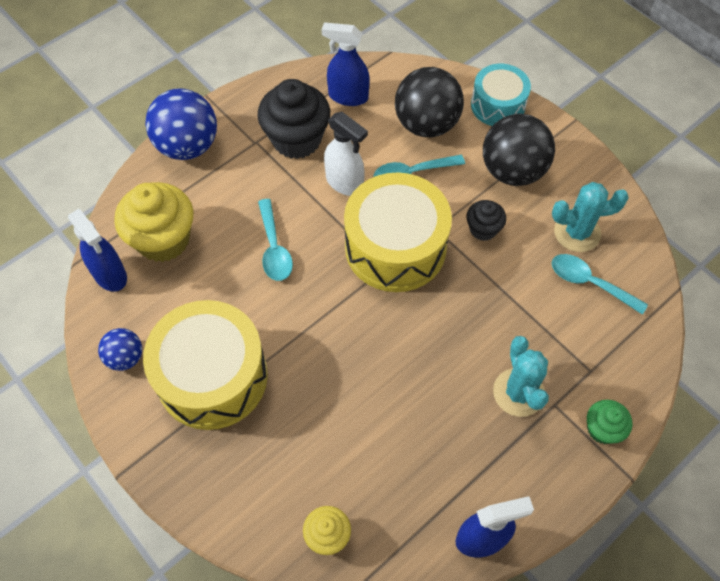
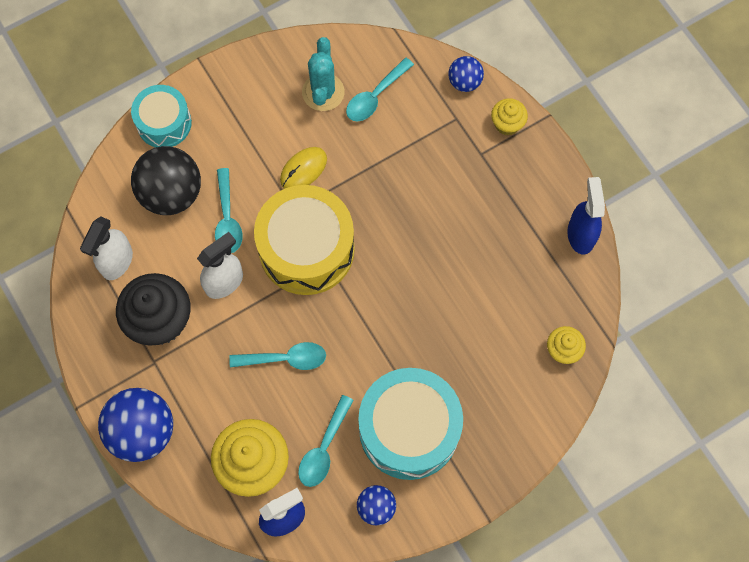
camera: 80 degrees left, 10 degrees up
(184, 298) = (324, 448): none -> turquoise spoon
(212, 376) = (409, 429): yellow drum -> turquoise drum
(347, 96) = (117, 262): blue spray bottle -> white spray bottle
(483, 229) = (303, 169): black cupcake -> yellow mouse
(512, 171) = (245, 129): black ball -> none
(518, 392) = (466, 178): turquoise cactus -> none
(602, 429) = (507, 124): green cupcake -> yellow cupcake
(640, 373) = (464, 82): none -> blue ball

